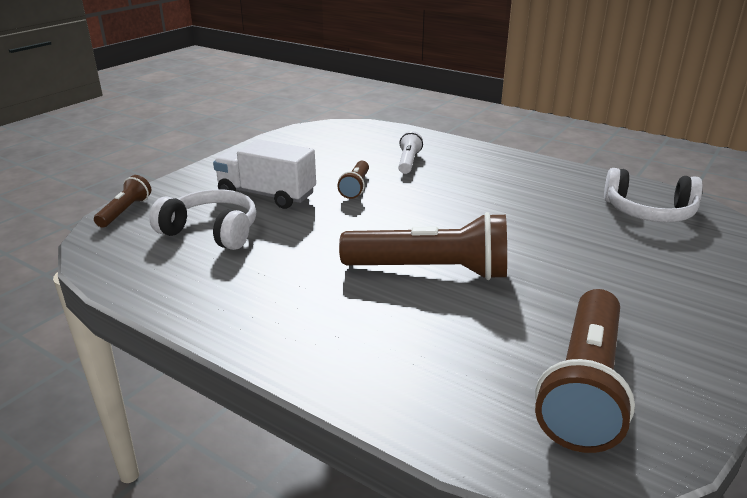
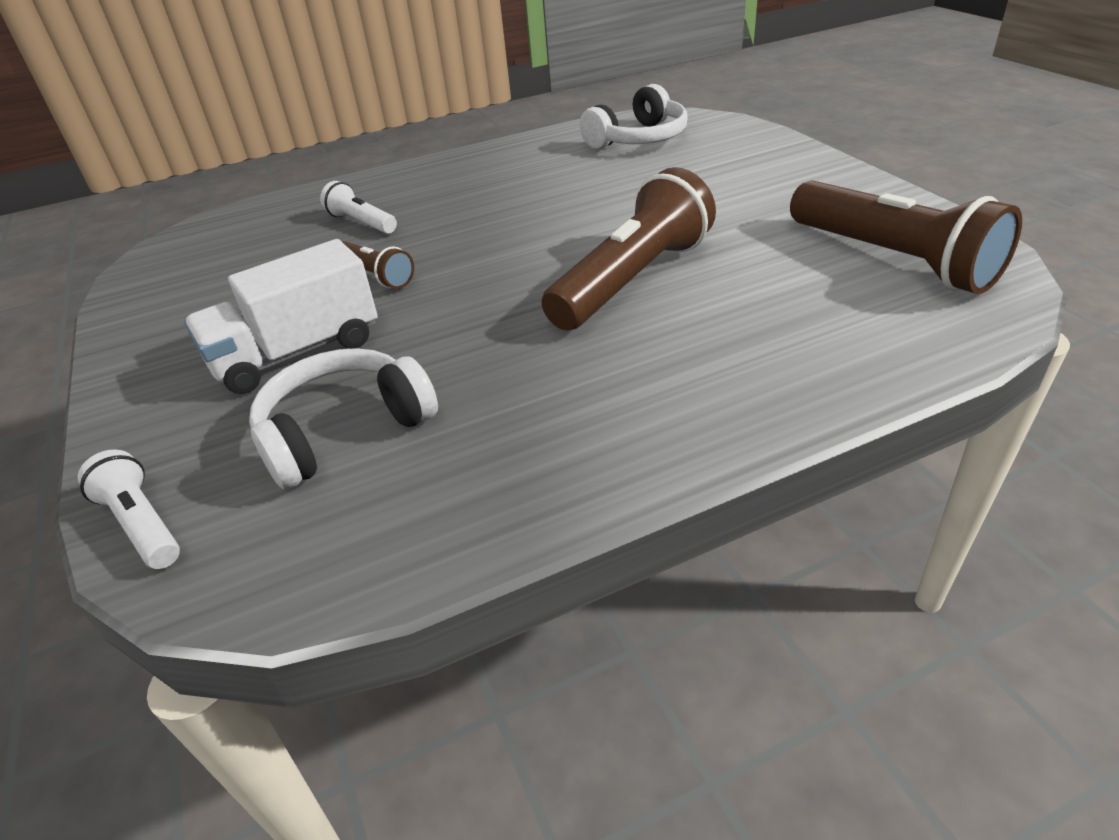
camera: 55 degrees left, 10 degrees up
(125, 211) = (142, 524): brown flashlight -> white flashlight

